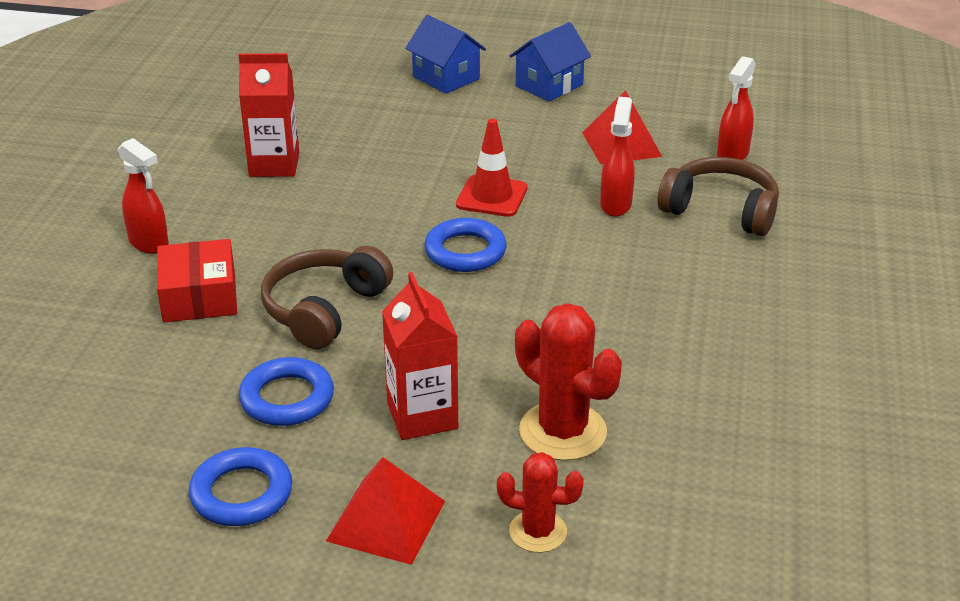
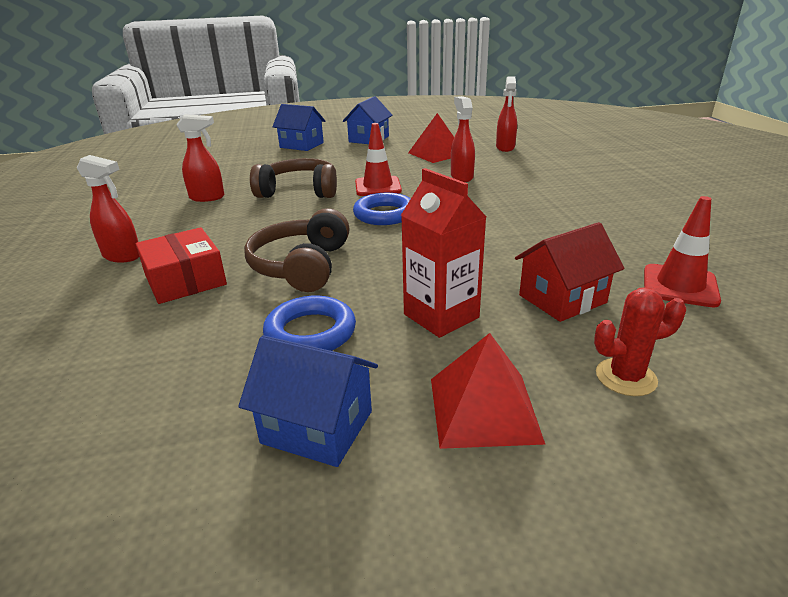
camera: 20 degrees left, 5 degrees down
(241, 493) = (317, 427): blue ring -> blue house
(274, 165) = (207, 197): red carton -> red spray bottle
(562, 431) = (562, 299): red cactus -> red house
(708, 453) = (680, 286): none -> red traffic cone
(720, 210) = (527, 169): brown headphones -> brown headphones (299, 191)

